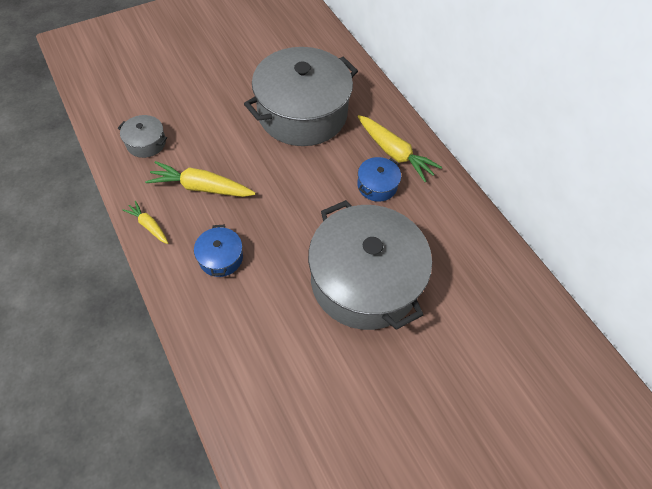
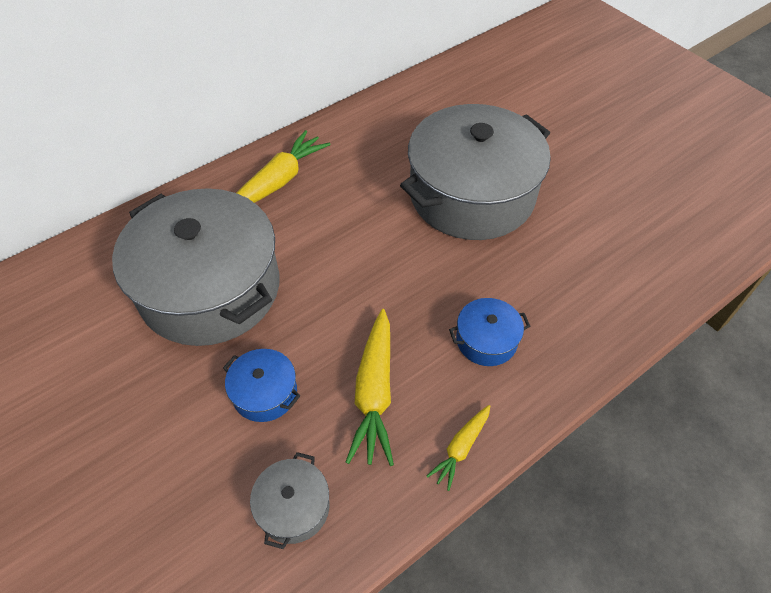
camera: 95 degrees left, 5 degrees down
(377, 185) = (334, 194): blue pot -> blue pot (265, 393)

